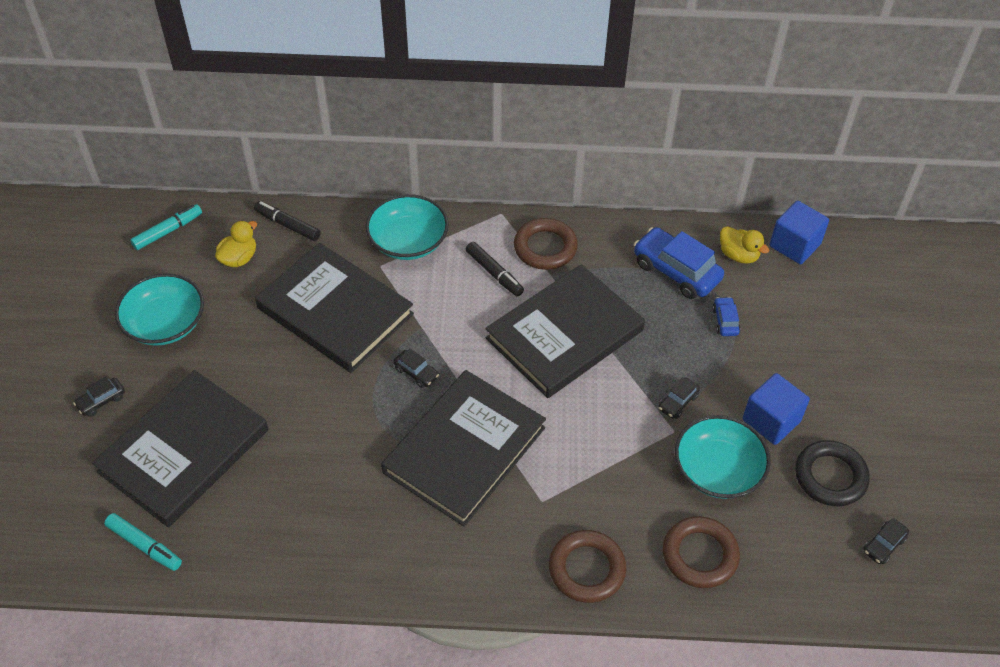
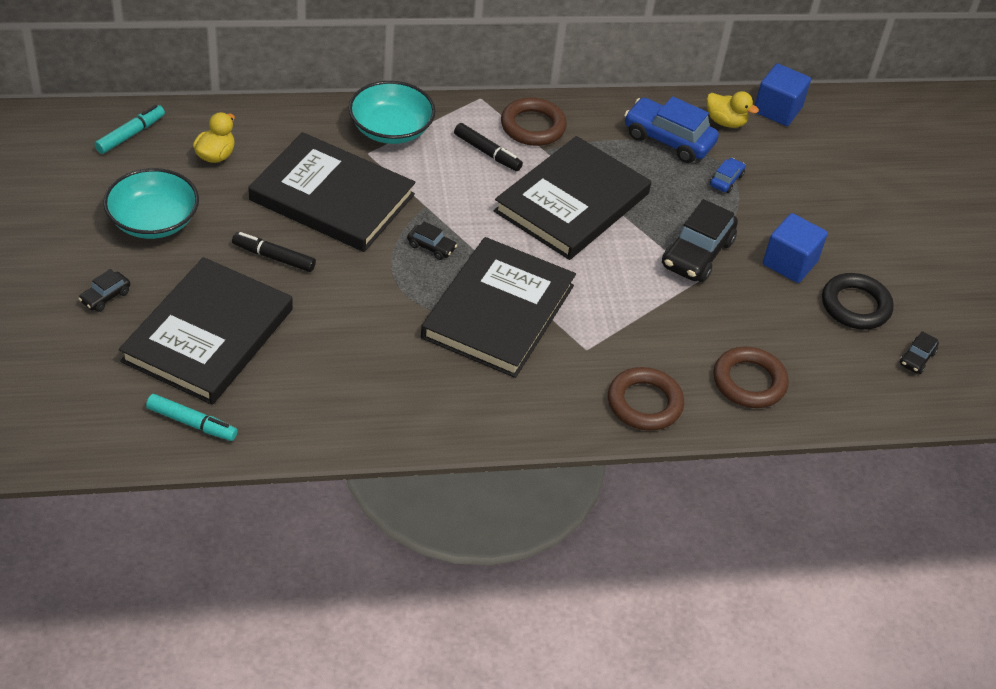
camera: 15 degrees left, 5 degrees down
(288, 225) = (259, 121): black marker -> black marker (274, 257)
(677, 402) = (697, 254): black car -> black car, size x2.05
(717, 470) = (749, 309): turquoise bowl -> none
(725, 321) = (726, 180): blue car -> blue car turned 45 degrees clockwise

